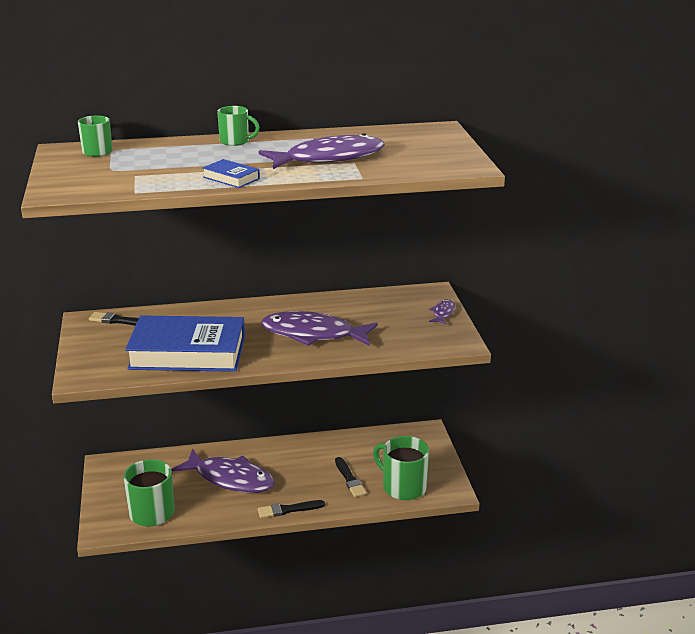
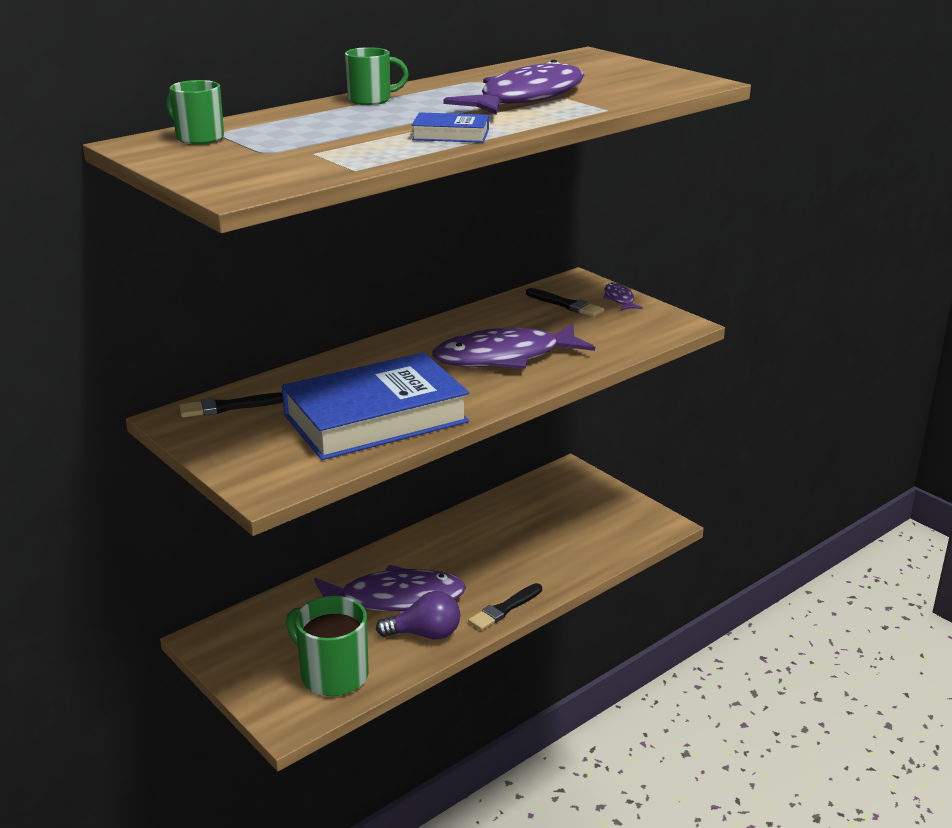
camera: 30 degrees left, 0 degrees up
(226, 507) = (425, 634): none -> purple light bulb
(349, 479) = (539, 550): black brush -> black brush (566, 305)
(403, 487) = (607, 538): green mug -> none

